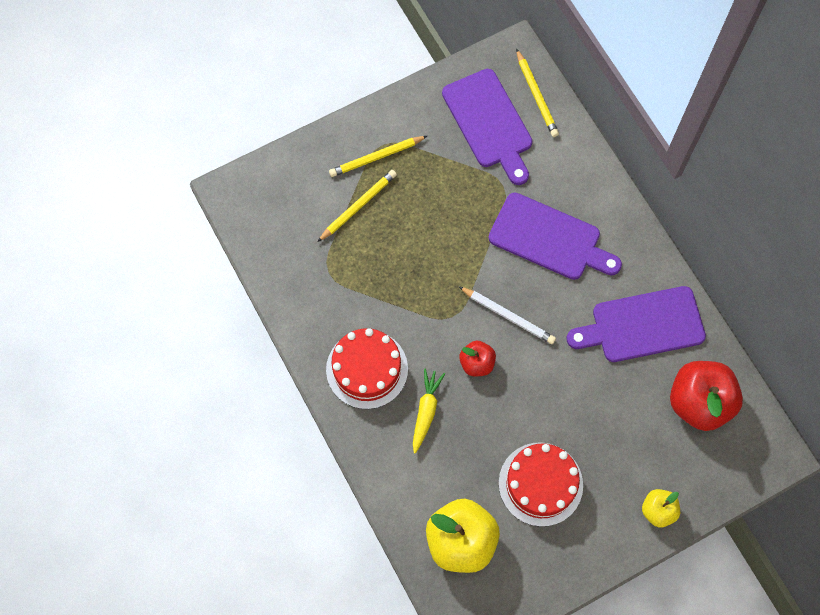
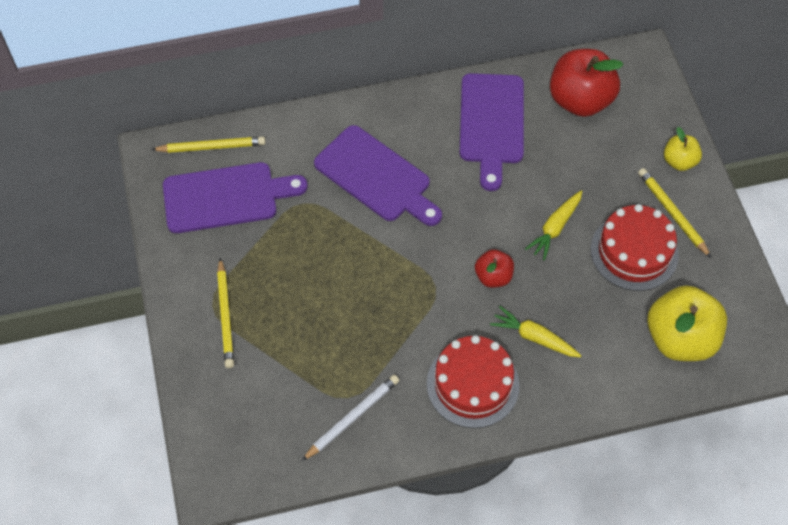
camera: 75 degrees left, 10 degrees down
(358, 206) = (278, 347): yellow pencil -> yellow pencil (672, 213)
(508, 316) = (450, 235): white pencil -> white pencil (353, 418)
(544, 407) = (555, 228): none -> yellow carrot
(549, 239) = (376, 177): purple cutting board -> purple cutting board turned 90 degrees clockwise

